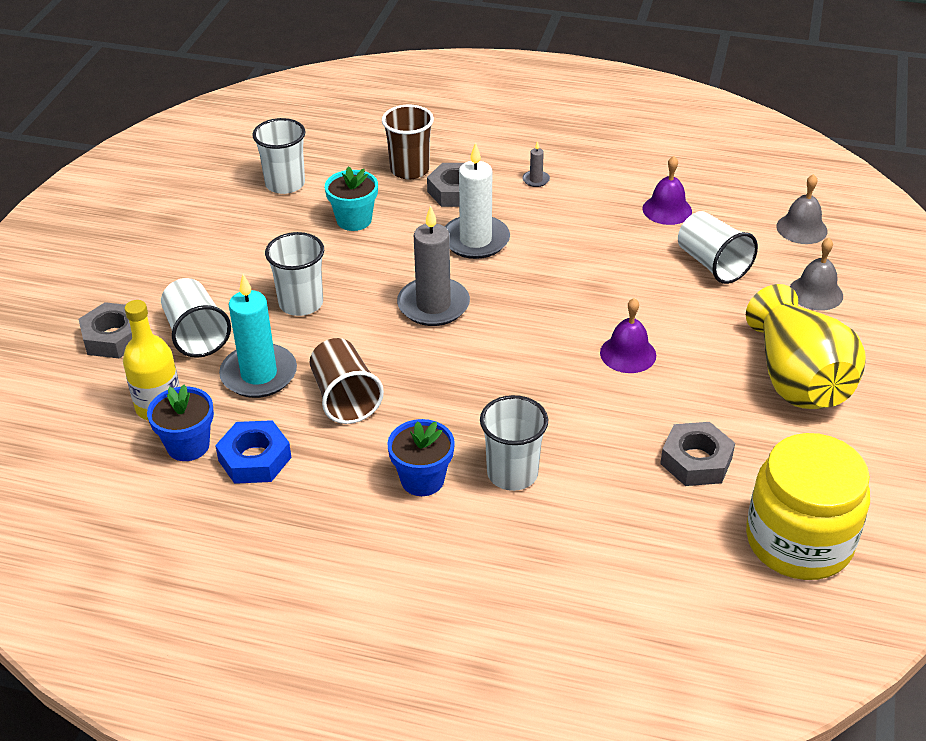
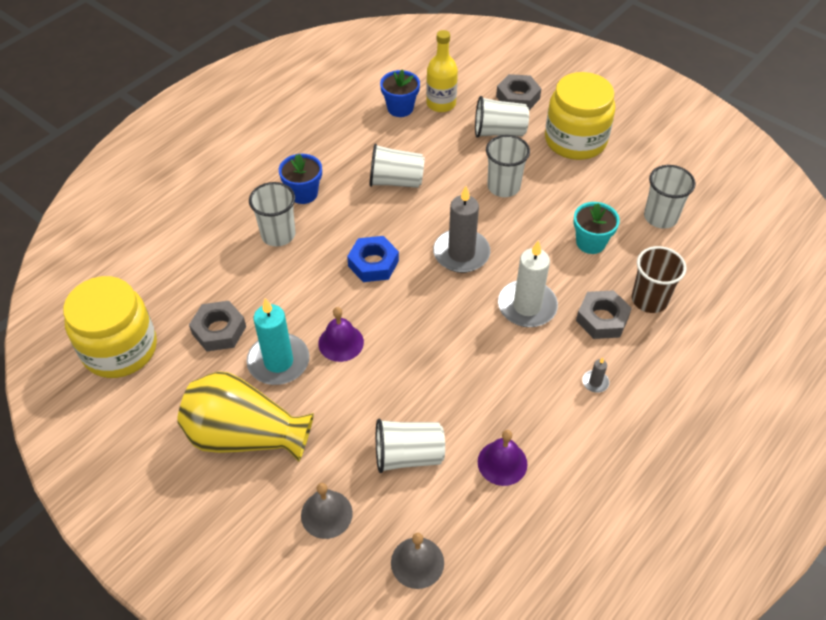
camera: 115 degrees right, 10 degrees up
(182, 268) = (575, 140): none -> yellow jar
(254, 459) = (371, 131): blue nut -> blue nut (373, 263)
(259, 374) = (443, 150): turquoise candle -> turquoise candle (278, 362)
(345, 398) = (396, 181): brown cup -> white cup

